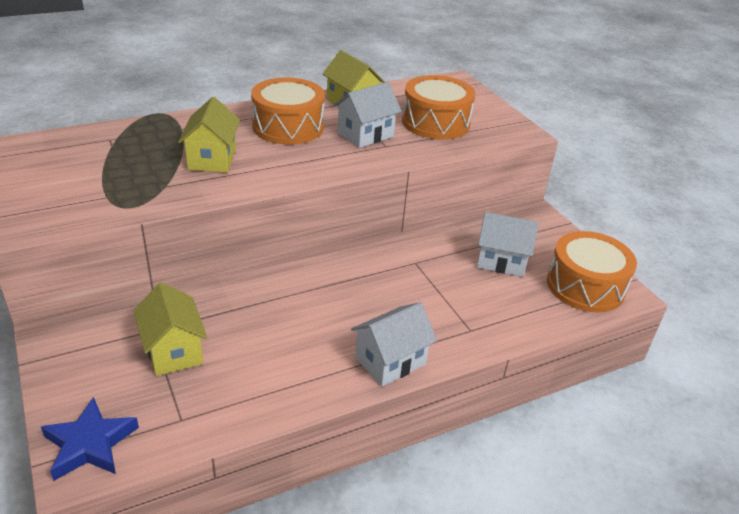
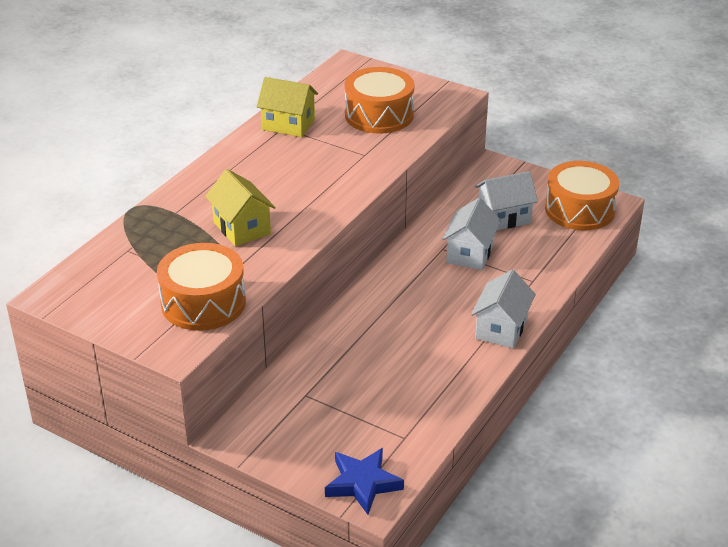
camera: 30 degrees left, 0 degrees up
(174, 350) = (341, 399): yellow house -> none
(288, 127) = (264, 171): orange drum -> orange drum (203, 303)
(365, 135) = (337, 151): white house -> white house (470, 253)

